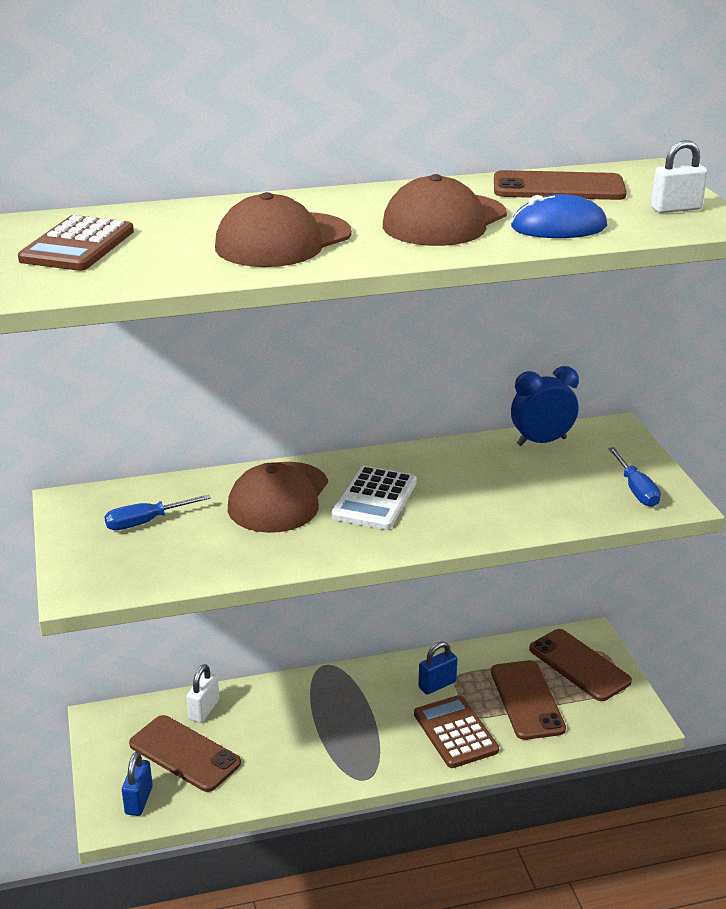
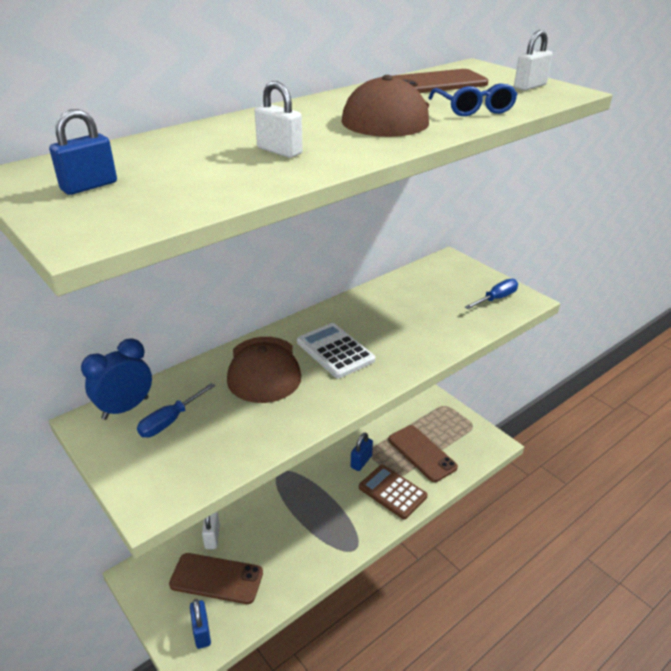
camera: 25 degrees left, 5 degrees up
(78, 246) = (89, 186): brown calculator -> blue padlock
(283, 241) = (279, 151): brown cap -> white padlock
(374, 499) = (335, 351): white calculator -> white calculator turned 150 degrees clockwise
(541, 441) = (412, 279): blue clock -> blue clock (125, 408)
(558, 227) = (473, 109): blue mouse -> blue glasses
(579, 665) = (437, 419): brown phone -> none
(636, 490) = (496, 298): blue screwdriver -> blue screwdriver turned 90 degrees counterclockwise

